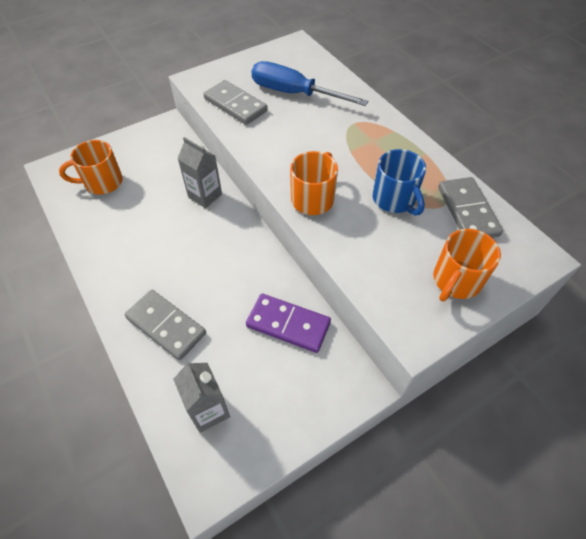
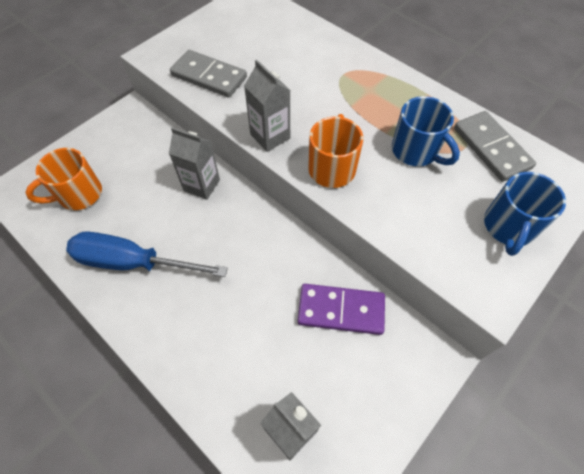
camera: 15 degrees left, 5 degrees up
(166, 325) = (210, 346): grey domino -> none
(269, 162) = (270, 136): none -> grey carton
(294, 93) = (268, 52): blue screwdriver -> blue screwdriver (133, 262)
(456, 281) = (508, 227): orange mug -> blue mug

